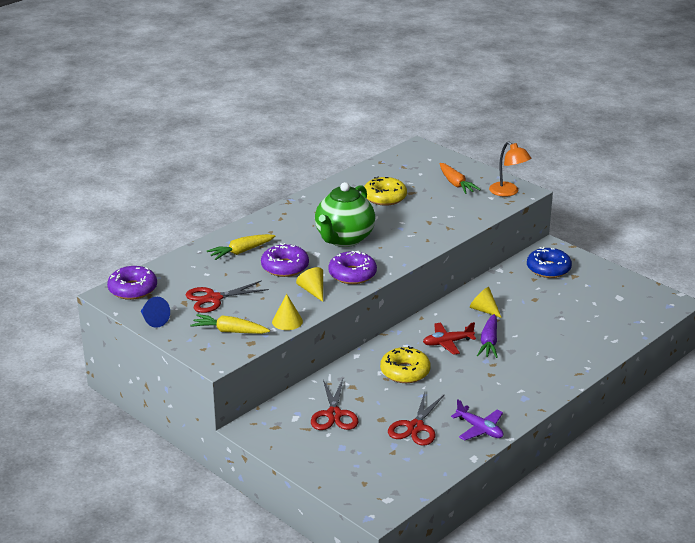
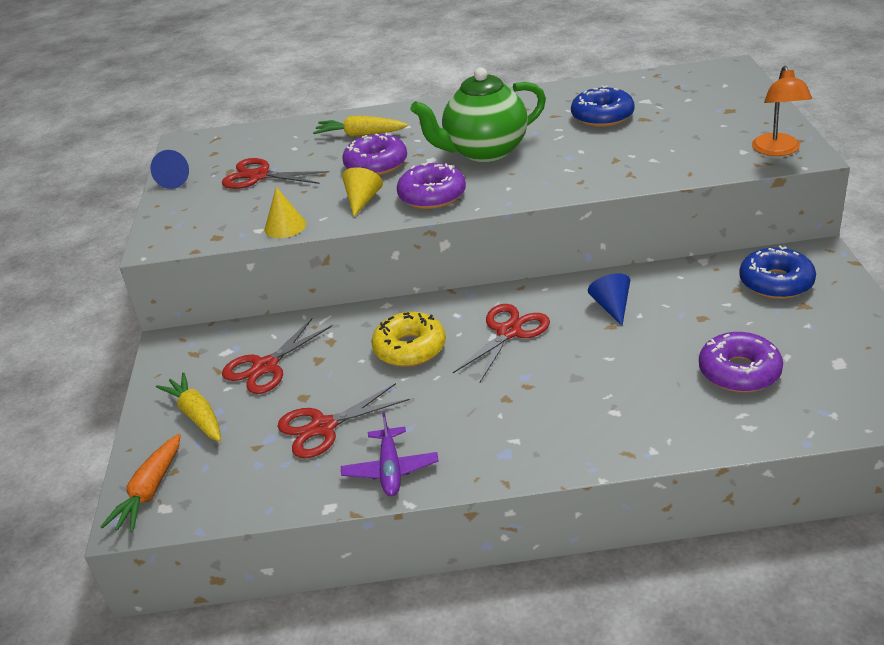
camera: 45 degrees right, 5 degrees up
(133, 289) = (210, 143): purple donut -> purple donut (739, 372)
(230, 331) = (218, 217): yellow carrot -> yellow carrot (197, 415)
(384, 197) = (602, 116): yellow donut -> blue donut
(447, 343) = (509, 332): red plane -> red scissors
(456, 184) = (717, 122): orange carrot -> orange carrot (150, 491)
(484, 310) = (612, 307): yellow cone -> blue cone
(489, 342) = (561, 353): purple carrot -> none

